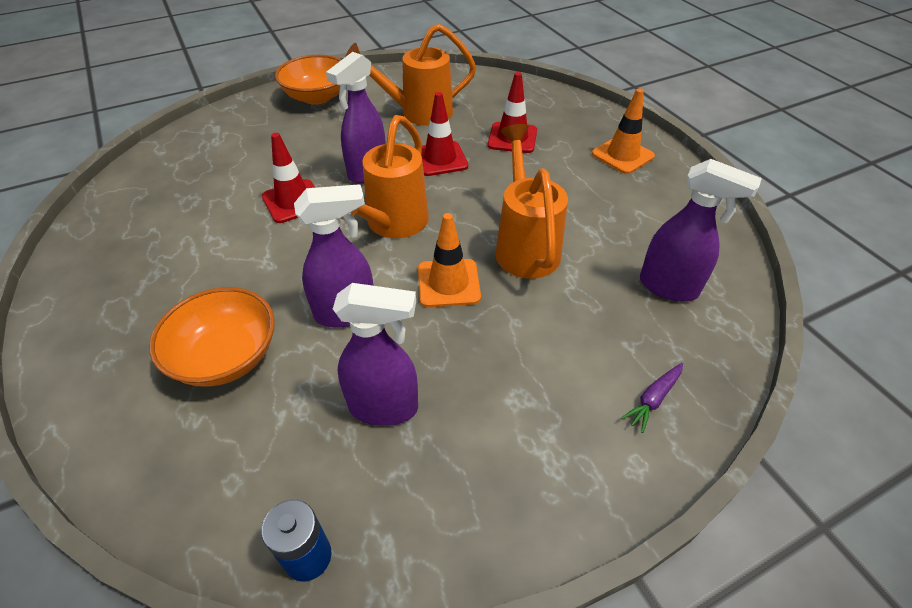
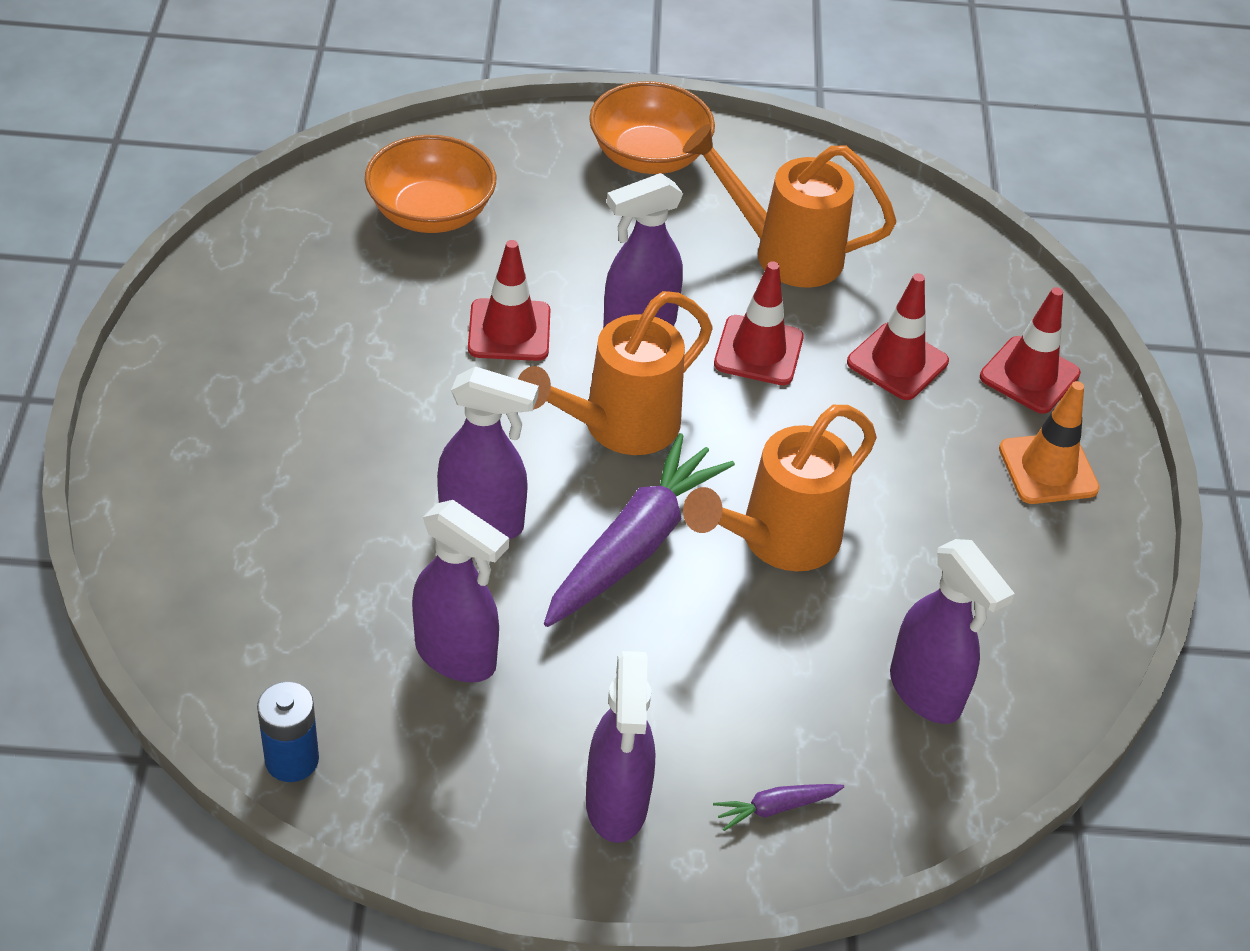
camera: 25 degrees right, 0 degrees up
(226, 357) = (317, 510): orange bowl -> orange bowl (431, 213)
(448, 283) = (635, 545): orange traffic cone -> purple carrot
(525, 245) = (777, 541): orange watering can -> orange watering can turned 150 degrees counterclockwise
(560, 453) = (616, 804): none -> purple spray bottle
(577, 120) = (1029, 375): none -> red traffic cone

